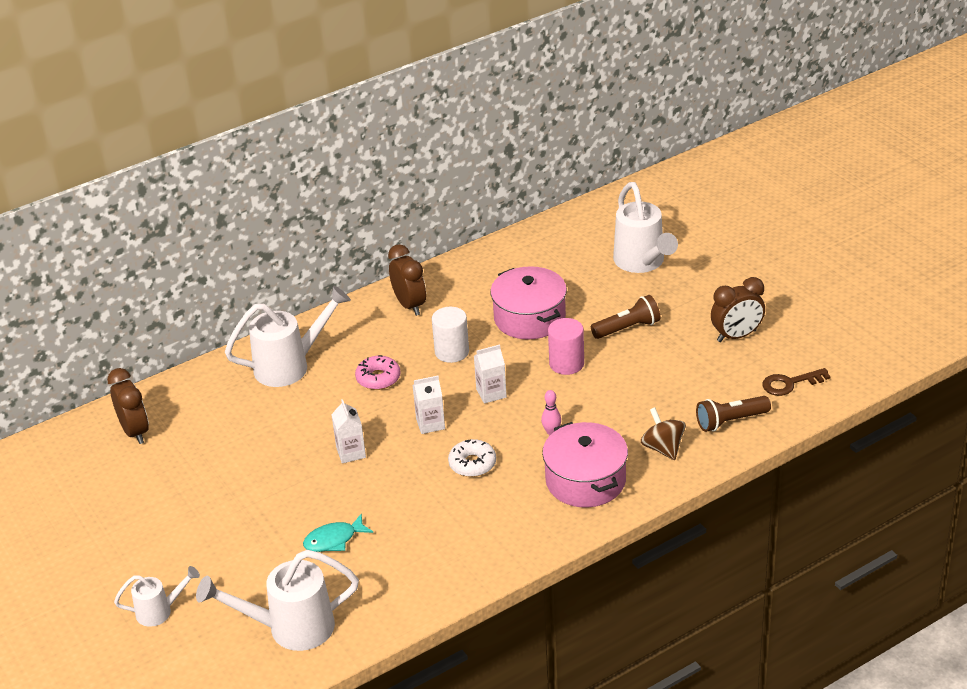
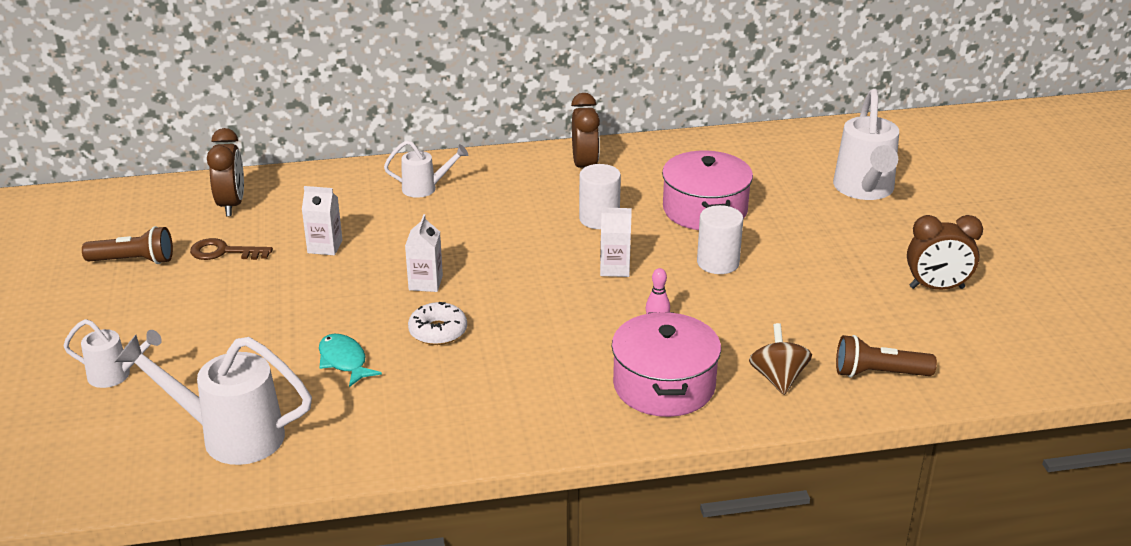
camera: 20 degrees right, 5 degrees down
(291, 365) = (425, 188): white watering can -> white watering can, size x0.56
(334, 540) = (344, 361): turquoise fish -> turquoise fish turned 60 degrees clockwise
(378, 378) = (505, 222): pink donut -> none
(430, 424) = (528, 279): white carton -> white carton (325, 247)
(472, 464) = (546, 331): white donut -> white donut (438, 331)
(566, 364) = (718, 263): pink cylinder -> white cylinder
(627, 328) = (810, 247): brown flashlight -> brown flashlight (134, 261)
(790, 383) = (977, 354): brown key -> brown key (224, 252)

